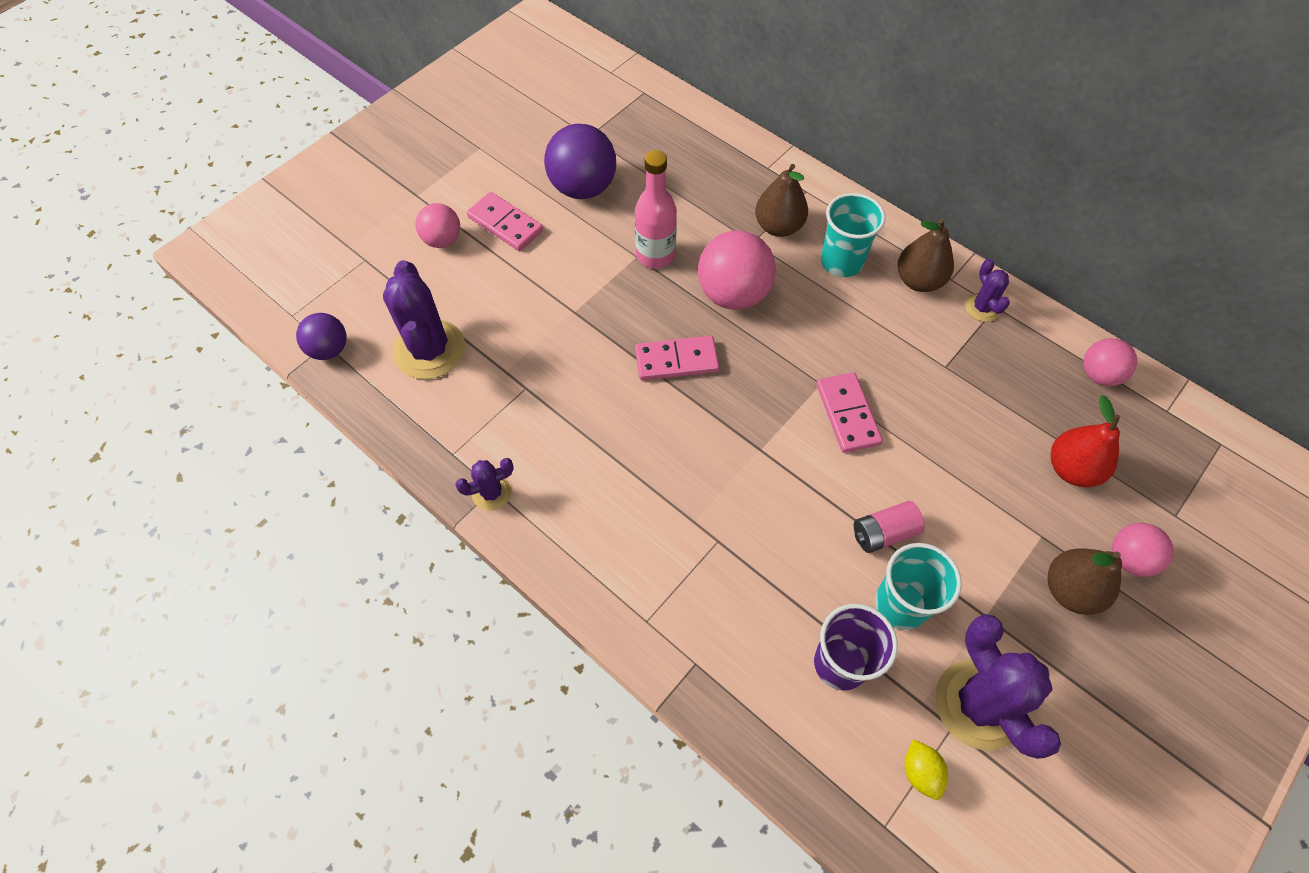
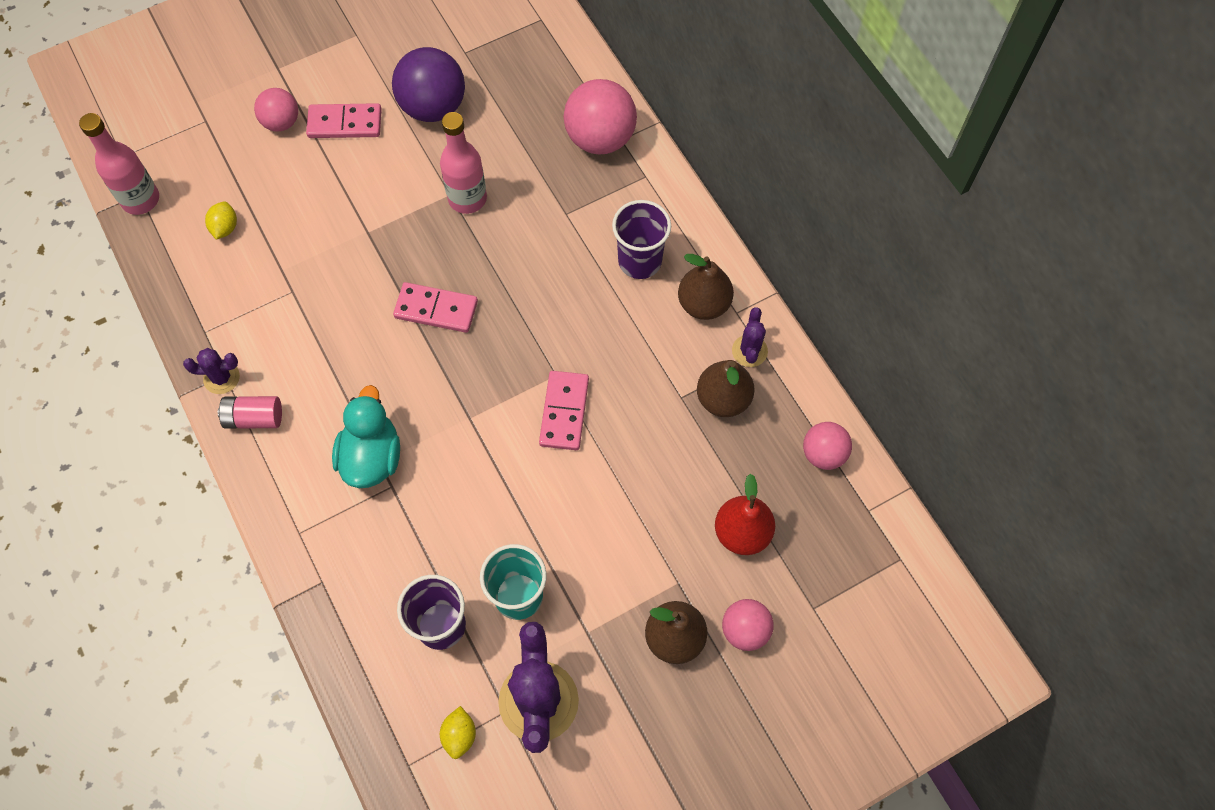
camera: 20 degrees right, 5 degrees up
(329, 349) = (140, 199): purple ball -> pink bottle
(429, 349) = (225, 228): purple cactus -> yellow lemon
(505, 224) = (345, 123): pink domino -> pink domino turned 60 degrees counterclockwise
(684, 519) = (372, 457): none -> turquoise duck
(733, 294) = (520, 261): pink ball -> pink ball (600, 138)
(778, 227) = (598, 205): brown pear -> brown pear (723, 399)
(841, 262) = (640, 261): turquoise cup -> purple cup
(883, 533) = (538, 530): pink battery -> pink battery (254, 418)

